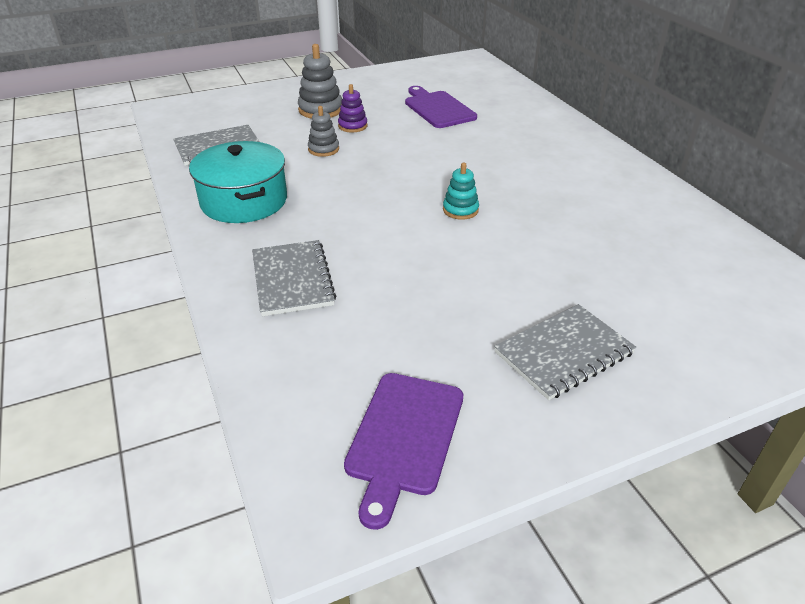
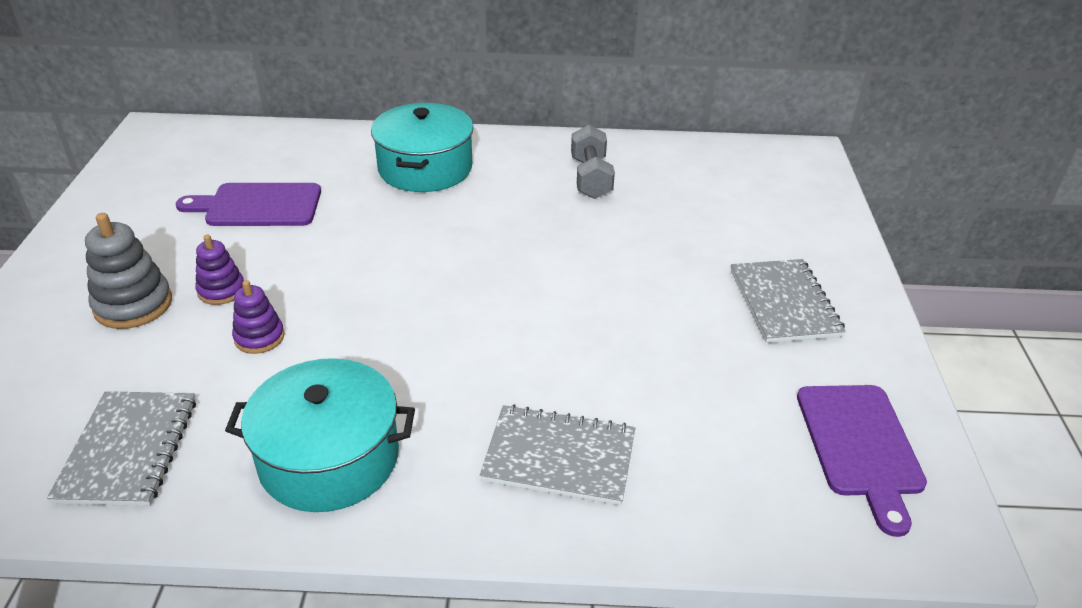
camera: 65 degrees left, 0 degrees up
(323, 149) = (259, 337): grey stacking toy -> purple stacking toy
(404, 438) = (860, 446): purple cutting board -> purple cutting board turned 45 degrees clockwise
(460, 210) = (511, 275): turquoise stacking toy -> none
(544, 143) = (425, 168): none -> turquoise pot
(623, 209) = (590, 178): none -> grey dumbbell

